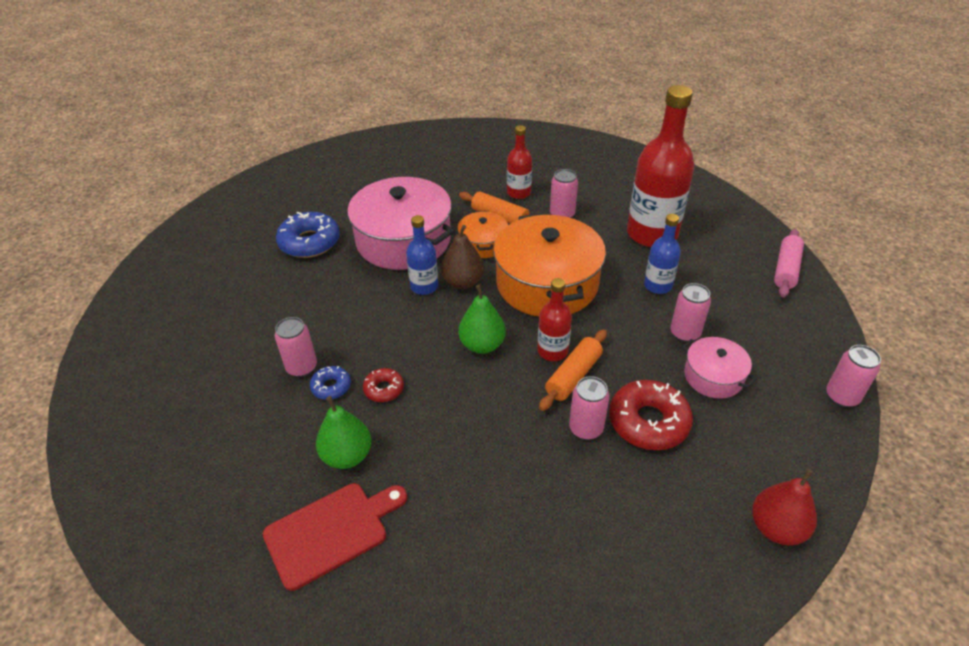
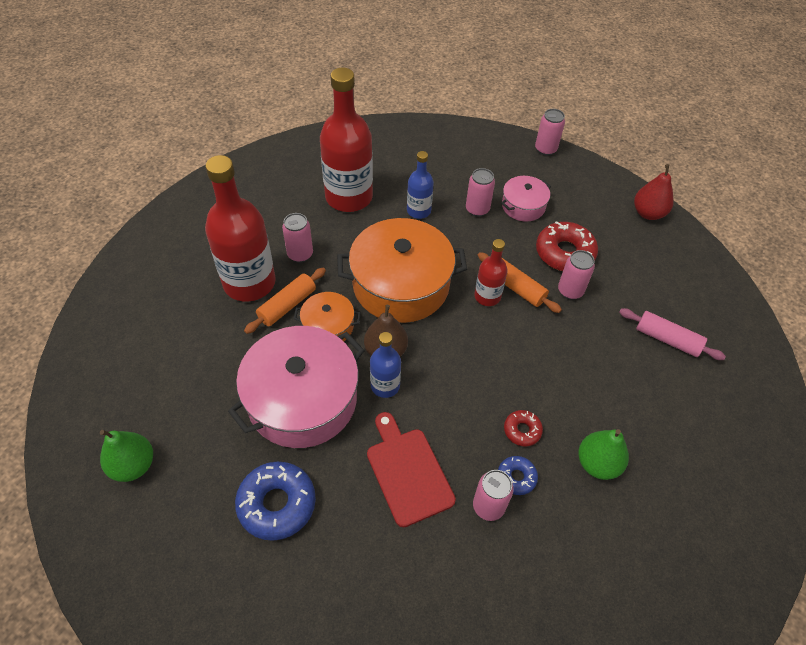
camera: 85 degrees left, 10 degrees up
(331, 531) = (672, 477): red cutting board -> red cutting board (407, 472)
(482, 345) = (474, 346): green pear -> green pear (133, 465)
(519, 193) = (249, 283): red bottle -> red bottle, size x1.96
(786, 269) = (415, 133): pink rolling pin -> pink rolling pin (667, 339)

